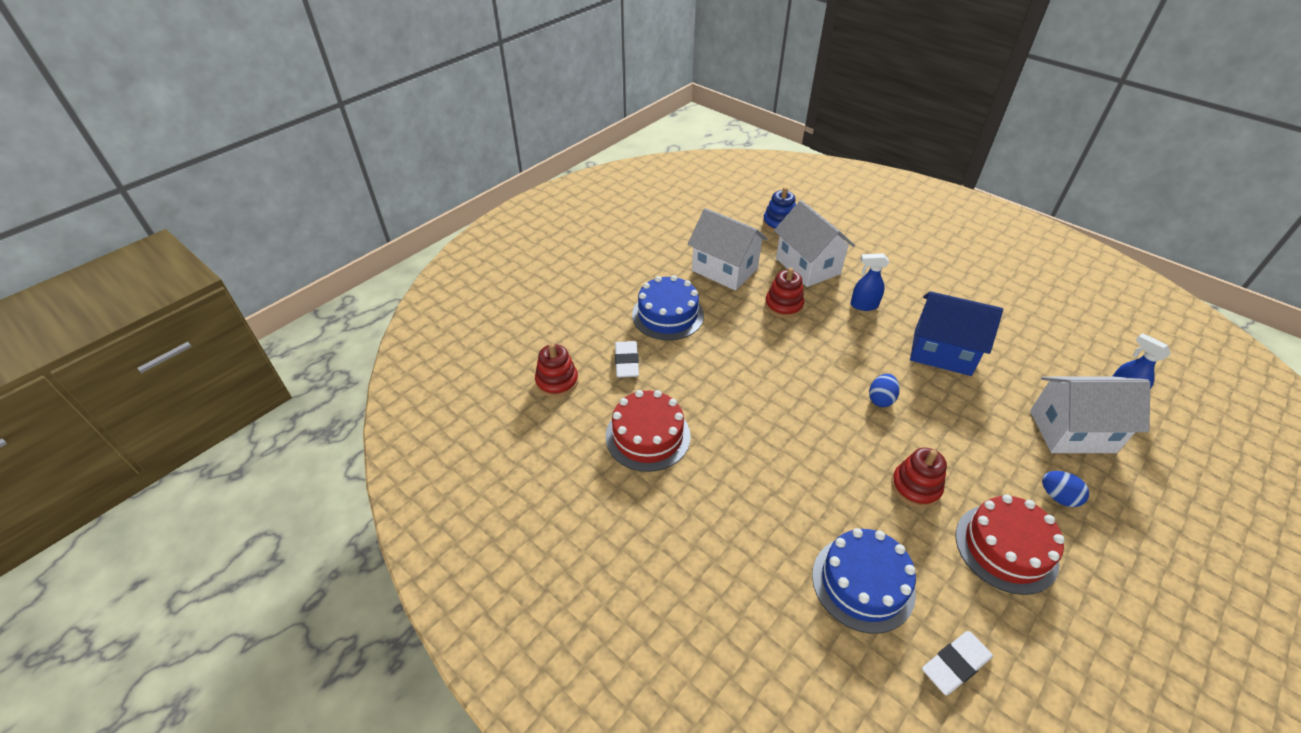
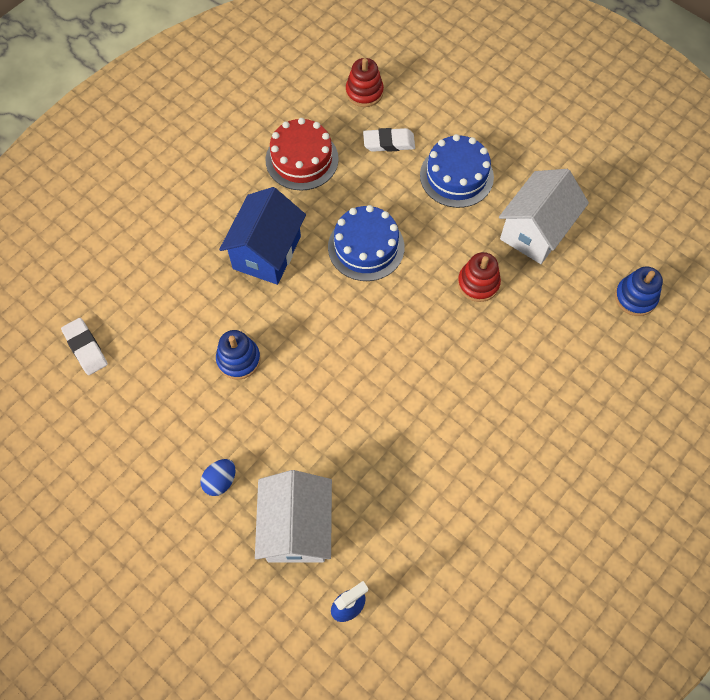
camera: 90 degrees right, 20 degrees up
(807, 266) = (550, 317): white house -> none
(863, 305) = (483, 365): blue spray bottle -> none
(863, 583) = (154, 299): blue cake -> blue cake (366, 247)
(880, 399) = (342, 353): blue egg -> none
(915, 487) = (238, 359): red stacking toy -> blue stacking toy
(942, 352) = (410, 431): blue house -> blue house (267, 252)
(1006, 548) = (173, 416): red cake -> none

